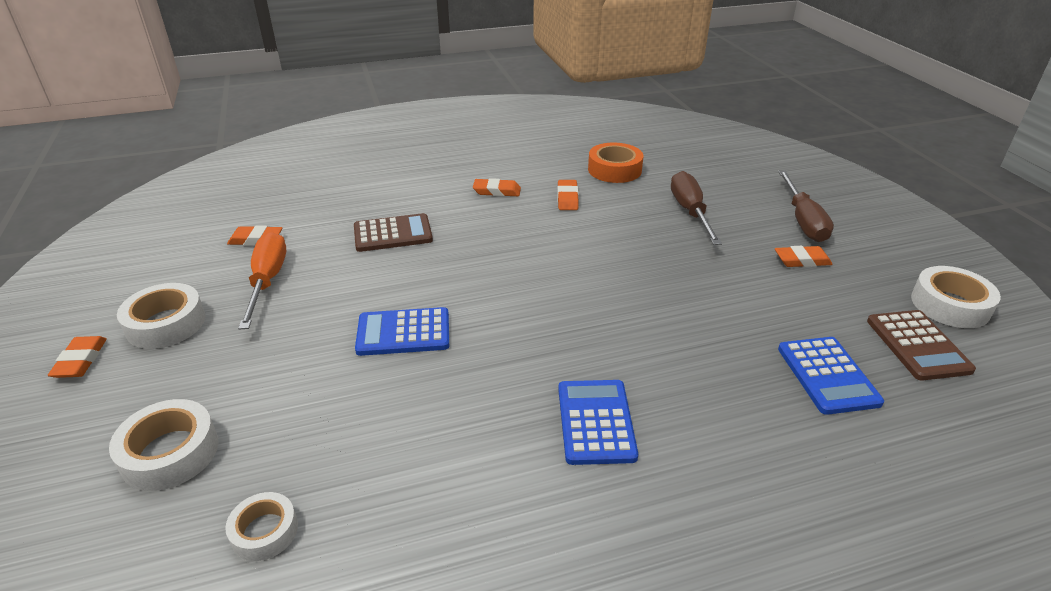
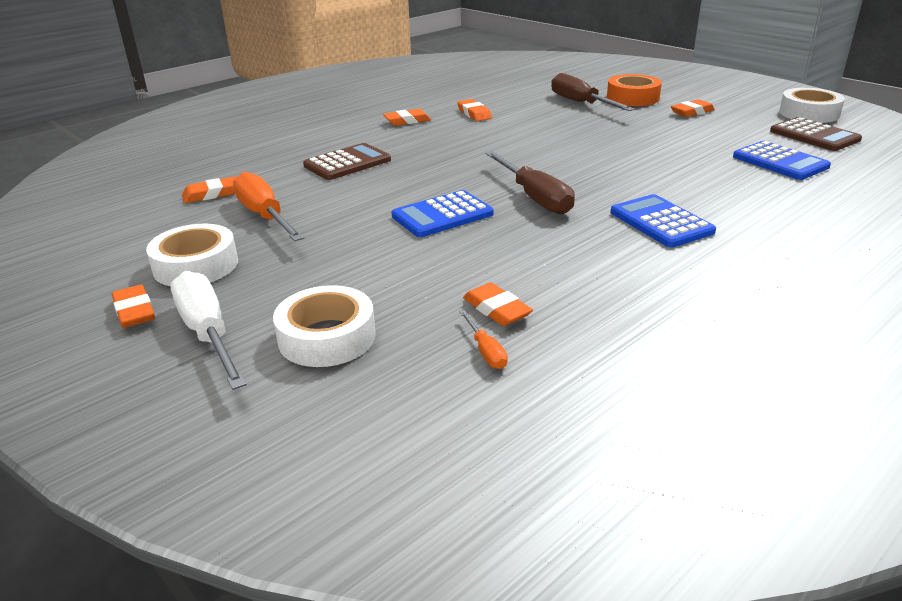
camera: 25 degrees left, 5 degrees down
(100, 408) = (208, 333): none -> white screwdriver
(264, 531) = (485, 351): white tape -> orange screwdriver
(326, 480) = (497, 309): none -> orange eraser
(614, 170) = (490, 91): orange tape -> orange tape (632, 98)
(803, 220) = (666, 92): brown screwdriver -> brown screwdriver (534, 197)

